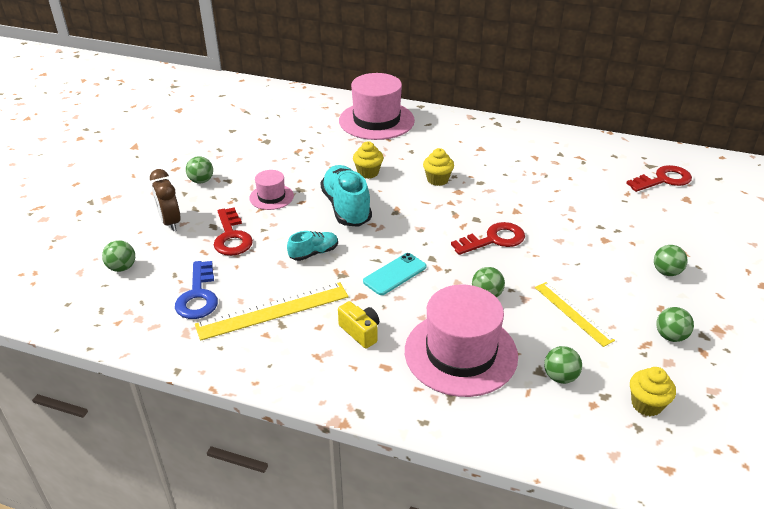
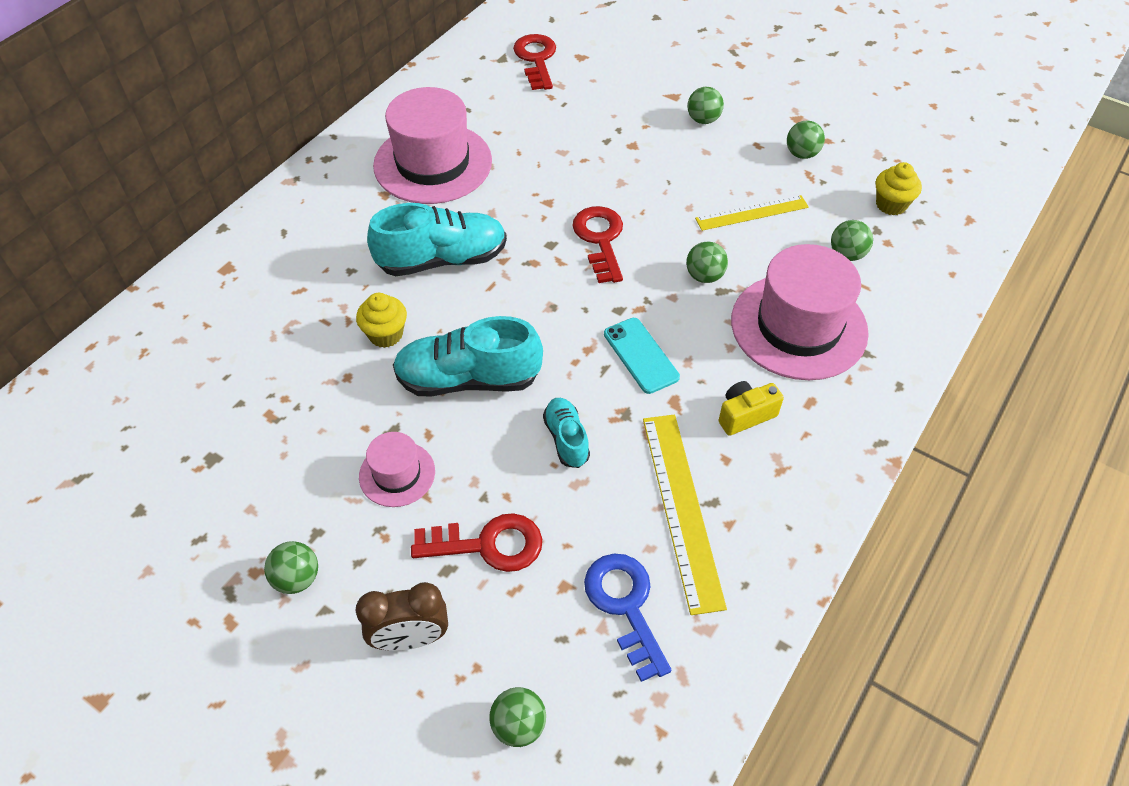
camera: 75 degrees left, 15 degrees up
(198, 296) = (625, 606): blue key -> blue key turned 120 degrees counterclockwise
(376, 120) = (235, 292): pink hat -> pink hat (433, 163)
(437, 180) = (442, 259): yellow cupcake -> turquoise shoe

